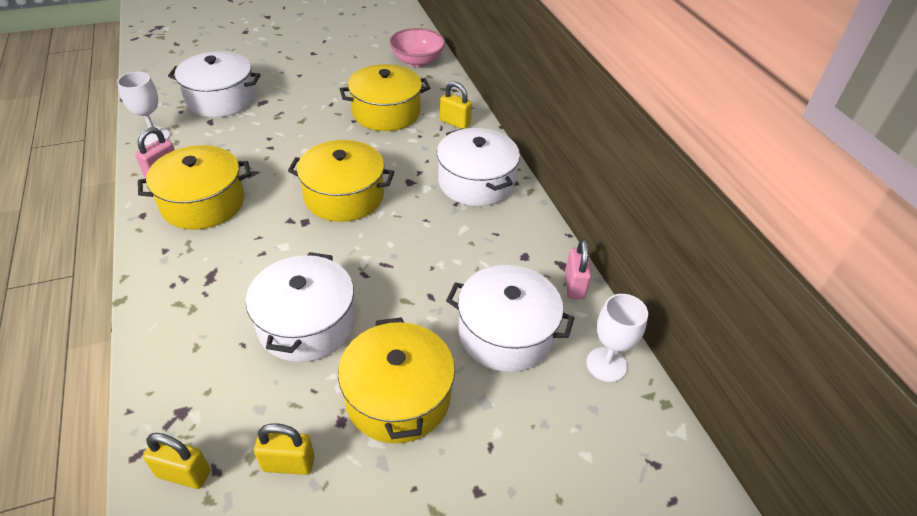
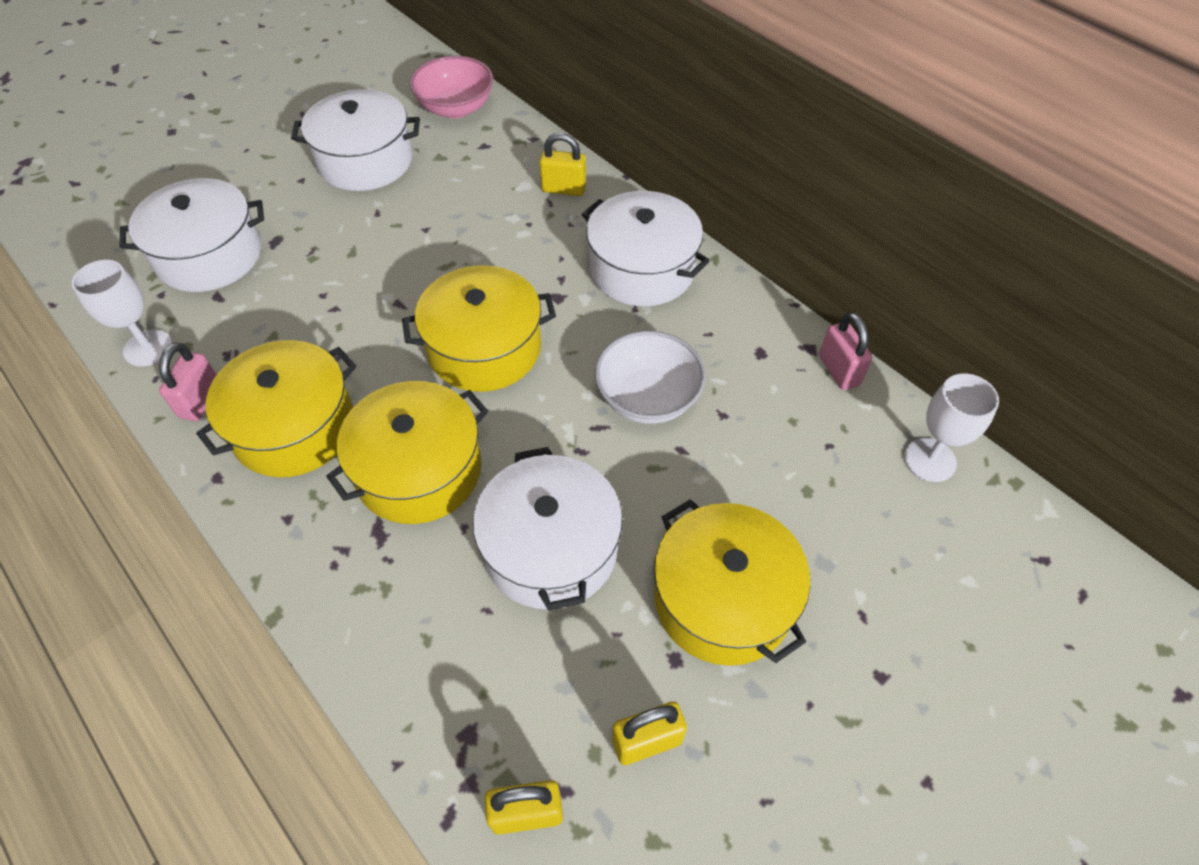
camera: 20 degrees left, 10 degrees up
(386, 112) = (462, 202): yellow pot -> yellow pot (419, 470)
(429, 258) = (648, 398): none -> white bowl
(506, 333) = (797, 464): white pot -> white pot (365, 161)

